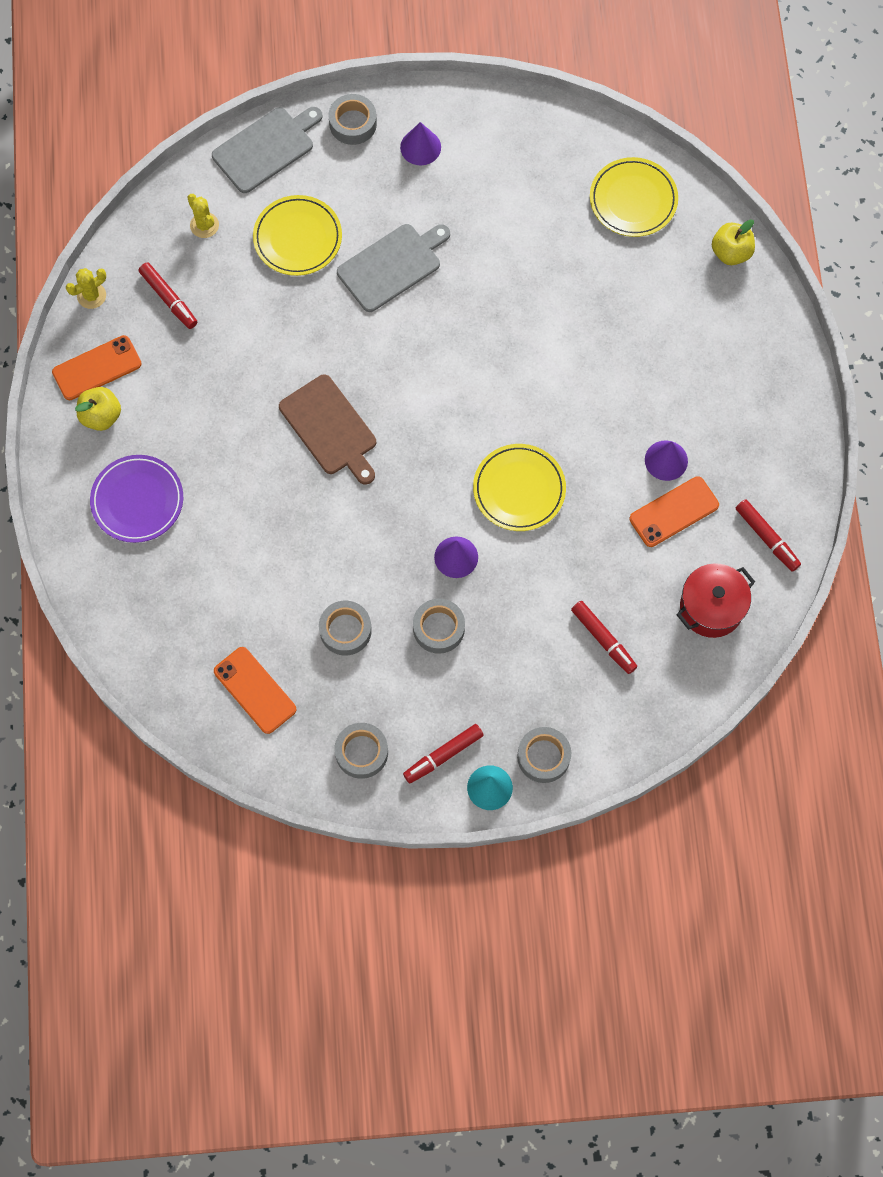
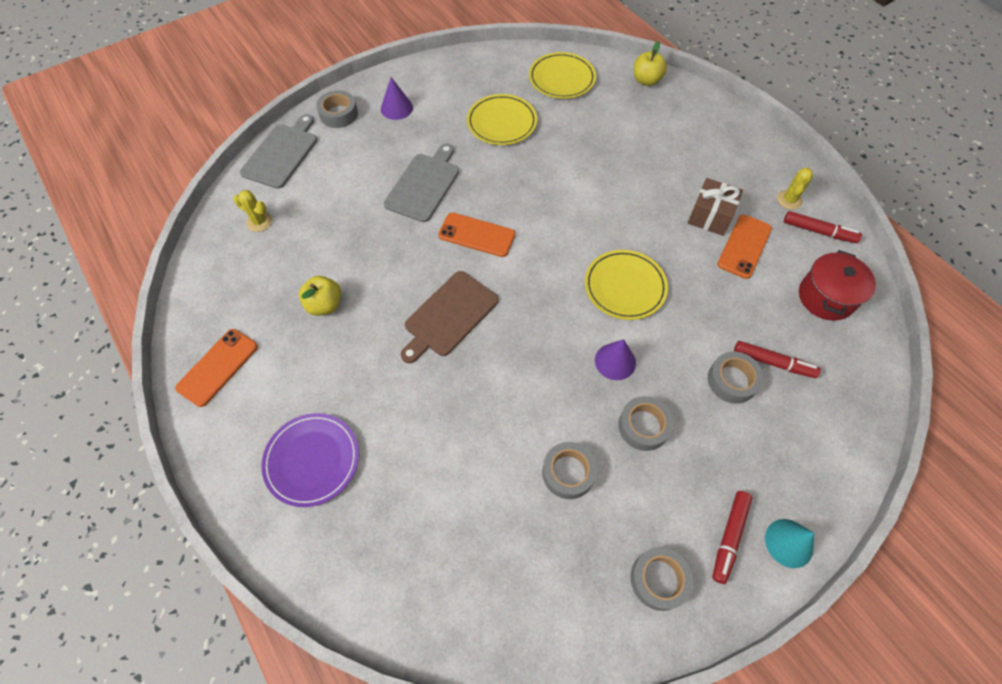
camera: 30 degrees left, 10 degrees down
(91, 296) = (186, 313): yellow cactus -> yellow cactus (789, 200)
(101, 416) = (241, 404): yellow apple -> yellow apple (325, 305)
(169, 299) = (256, 285): red marker -> none
(255, 690) = (523, 578): orange phone -> orange phone (476, 235)
(297, 238) = (340, 198): yellow plate -> yellow plate (501, 123)
(330, 428) = (449, 316): brown cutting board -> brown cutting board turned 105 degrees clockwise
(543, 757) = (808, 486): grey tape -> grey tape (732, 380)
(666, 460) = (710, 216): purple cone -> brown gift

